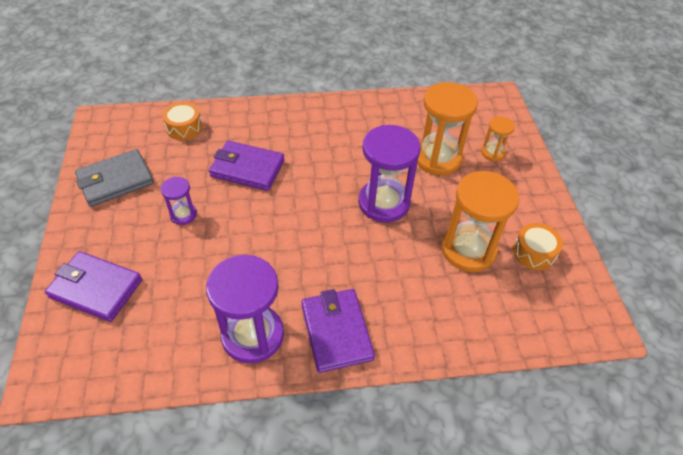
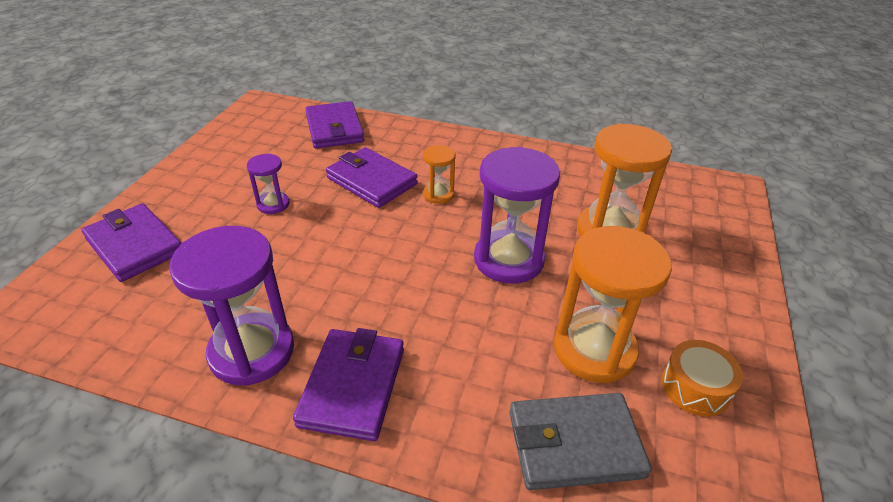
camera: 25 degrees right, 10 degrees down
(116, 180) = (233, 156): grey wallet -> grey wallet (574, 444)
(184, 127) = (334, 129): orange drum -> purple wallet
(493, 152) = (692, 246): orange hourglass -> orange hourglass (438, 195)

